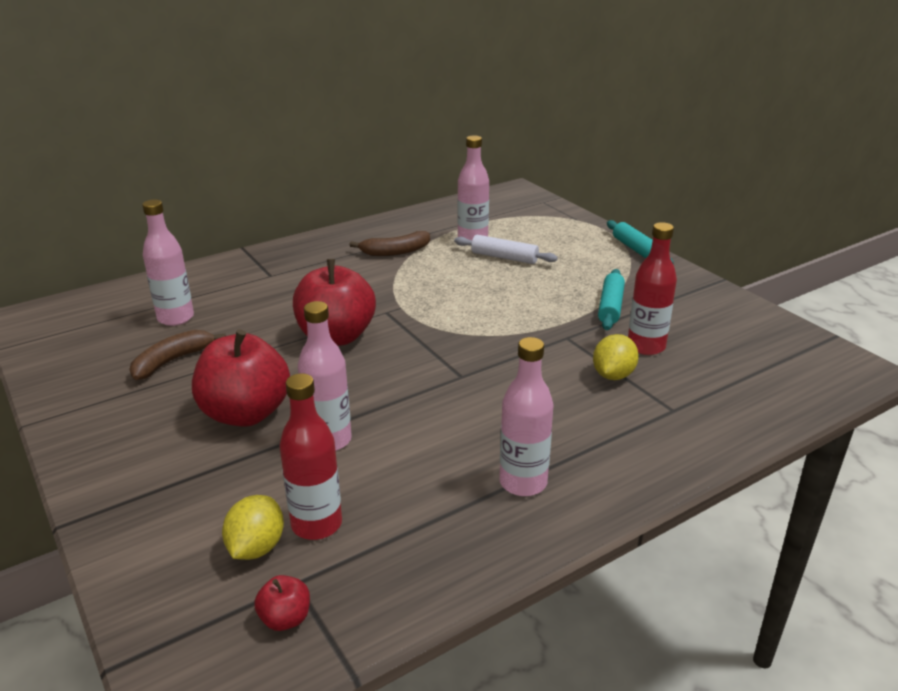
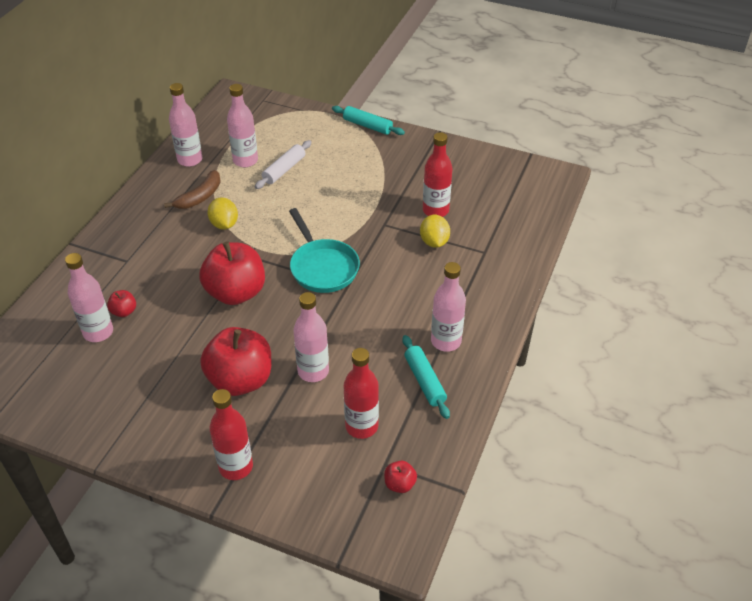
camera: 35 degrees left, 15 degrees up
(138, 493) = (236, 467): none -> red bottle
(172, 361) = (141, 368): brown banana -> none
(217, 311) = (124, 311): none -> red apple
(256, 547) = (343, 457): yellow lemon -> yellow lemon (224, 224)
(419, 223) = (190, 160): none -> pink bottle
(452, 349) = (322, 267): none -> turquoise pan
(504, 257) = (284, 170): white rolling pin -> white rolling pin turned 45 degrees counterclockwise
(610, 307) = (390, 186): turquoise rolling pin -> turquoise rolling pin (424, 381)

